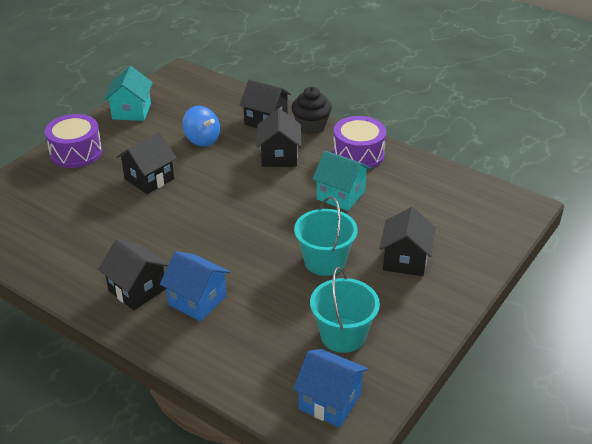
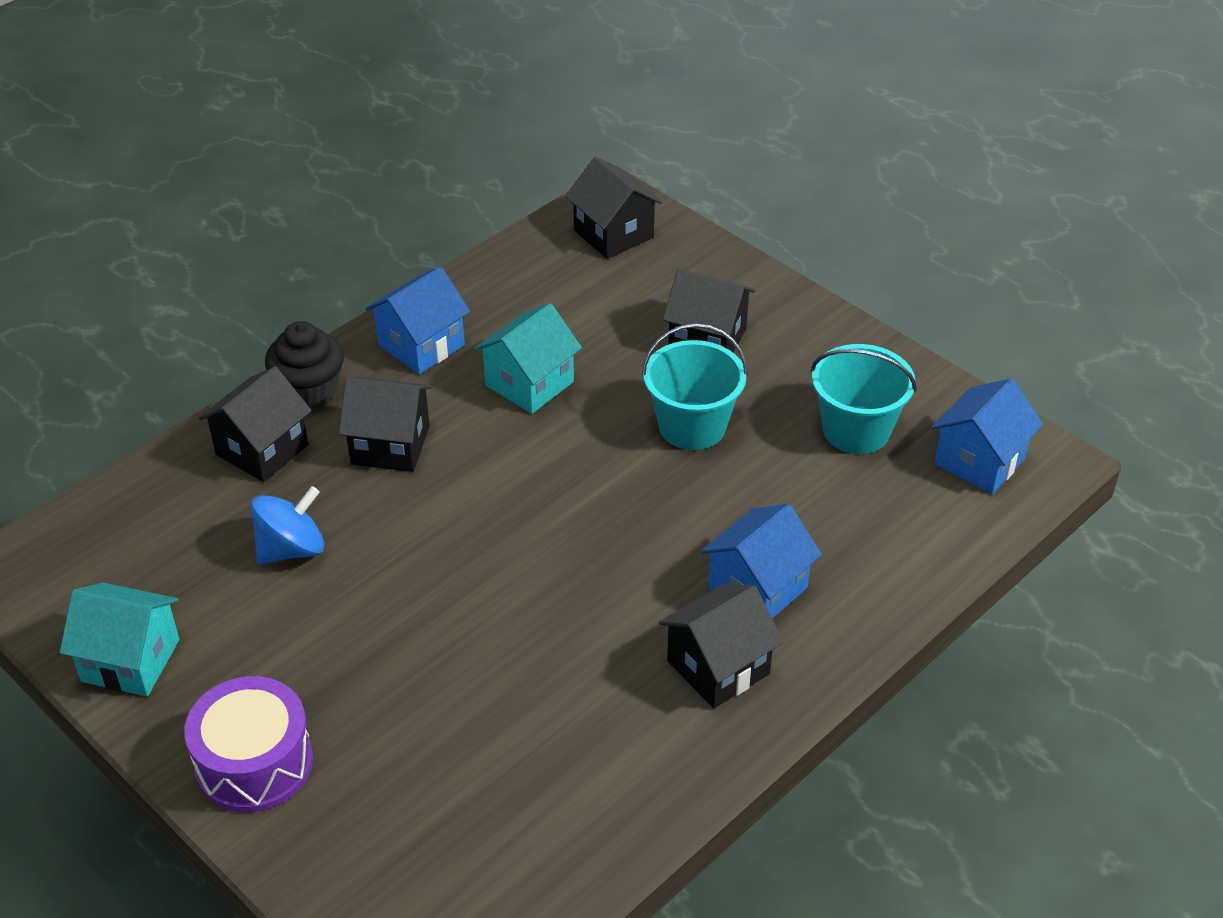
camera: 80 degrees left, 5 degrees up
(149, 179) = (396, 638): black house -> black house (613, 234)
(358, 154) = (421, 345): purple drum -> blue house

